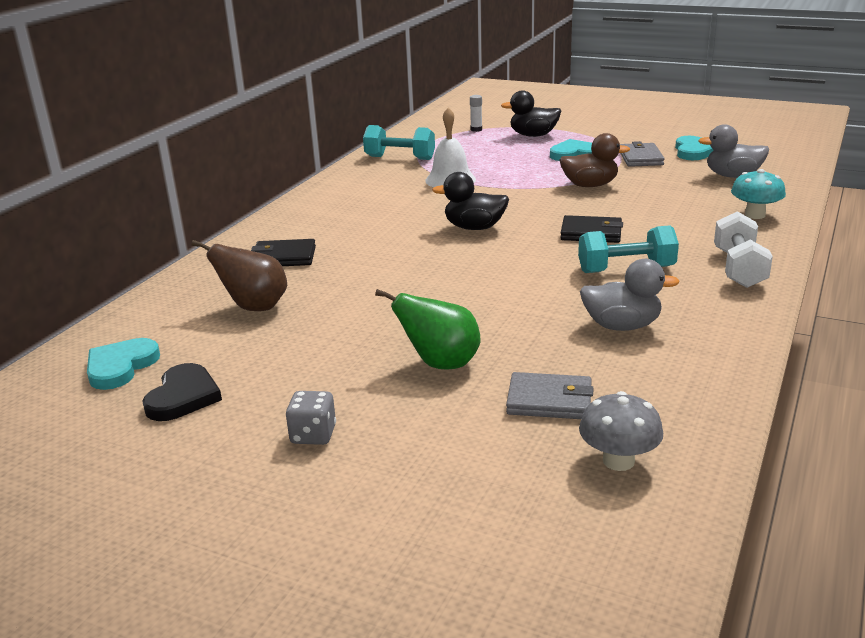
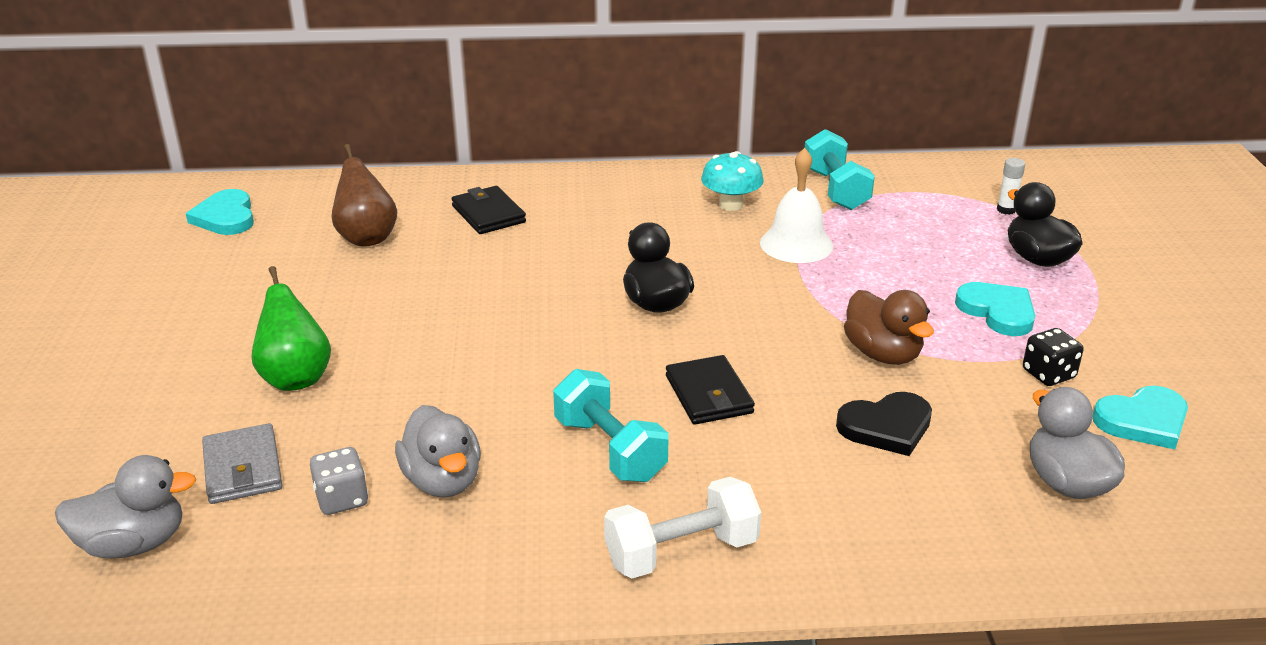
camera: 60 degrees right, 5 degrees up
(120, 366) = (225, 217): turquoise heart -> turquoise heart turned 105 degrees counterclockwise
(183, 397) = (185, 263): black heart -> black heart (886, 427)
(313, 435) = (139, 348): grey dice -> grey dice (342, 499)
(618, 461) = (134, 544): grey mushroom -> grey duck
(641, 158) = (1048, 374): grey wallet -> black dice
(755, 215) = (909, 536): turquoise mushroom -> turquoise mushroom (731, 205)

